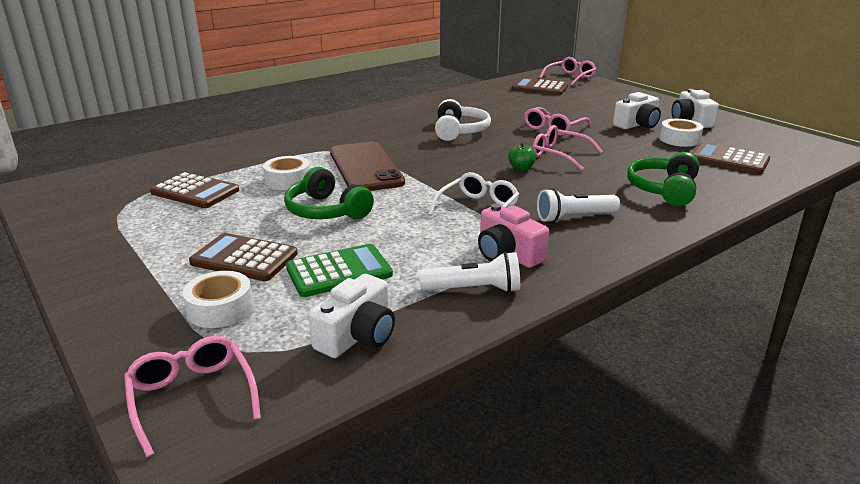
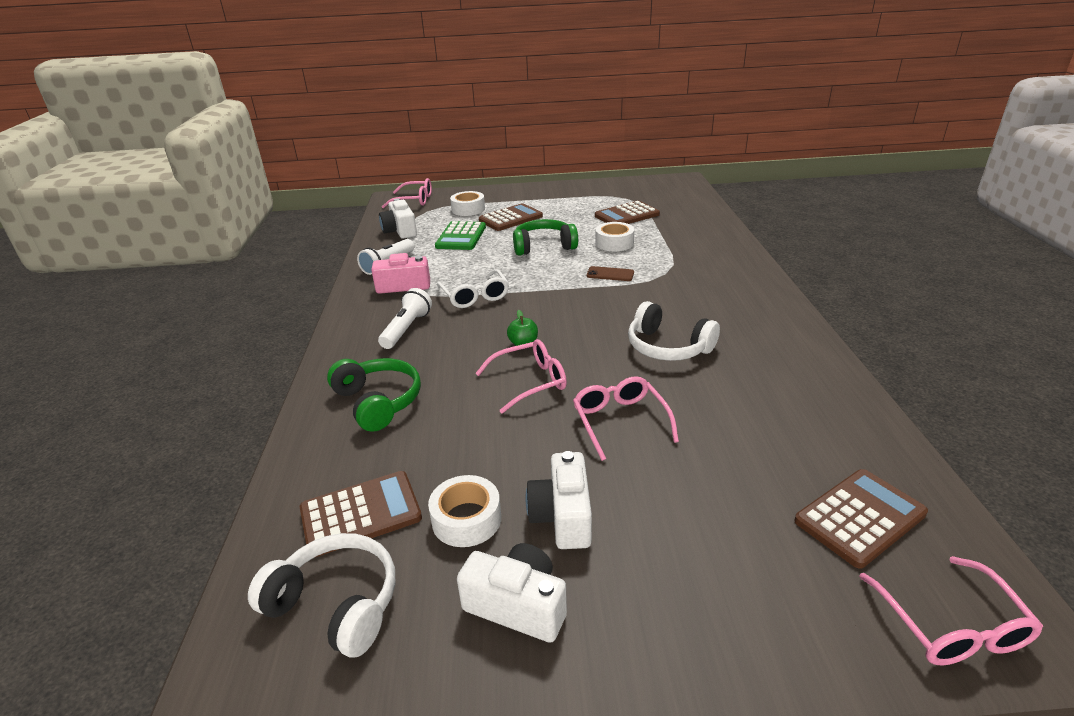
camera: 125 degrees right, 5 degrees up
(365, 167) = (610, 274): brown phone -> brown phone, size x0.42
(766, 147) = (336, 604): none -> white headphones

